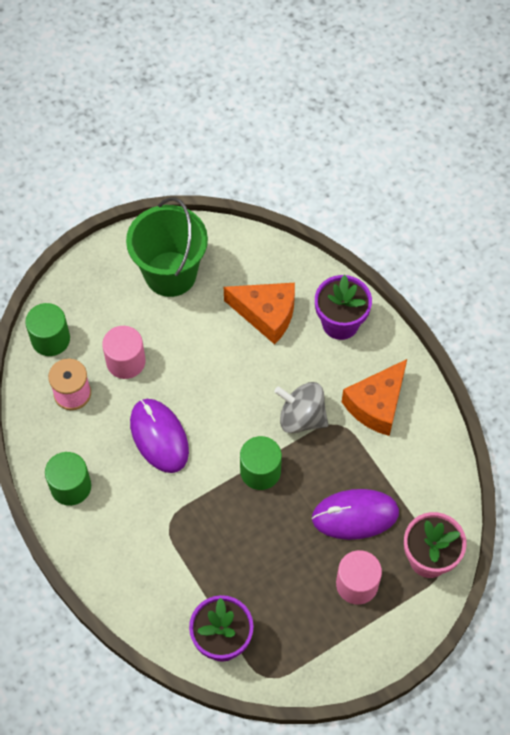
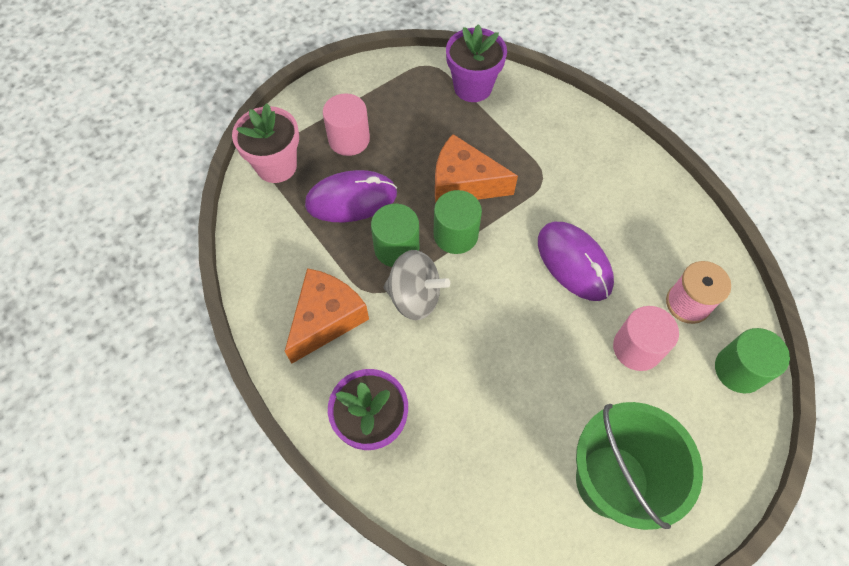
camera: 175 degrees right, 0 degrees up
(71, 486) = (655, 204): green cylinder -> green cylinder (396, 248)
(266, 314) = (471, 429): orange cheese -> orange cheese (464, 183)

